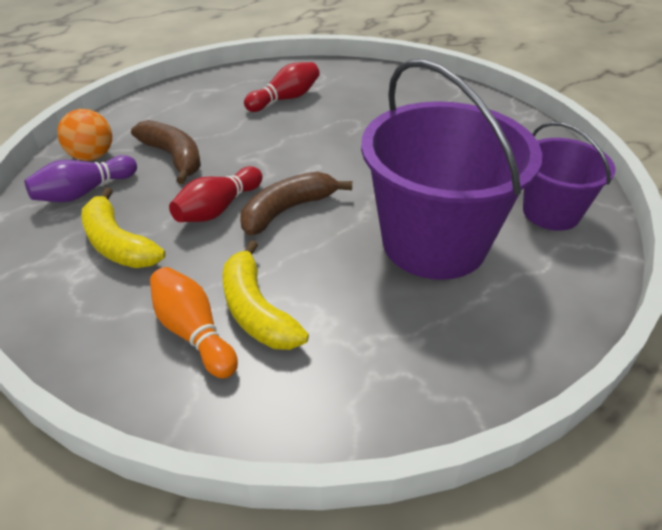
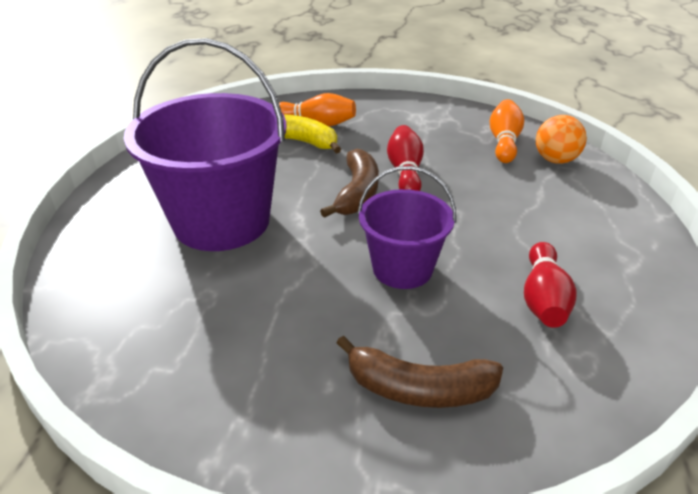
camera: 140 degrees right, 5 degrees down
(84, 192) = (504, 142): purple bowling pin -> orange bowling pin
(118, 244) = (424, 132): yellow banana -> none
(174, 157) = (504, 187): brown banana -> brown banana (419, 389)
(551, 212) = (126, 298): purple bucket -> purple bucket (402, 268)

